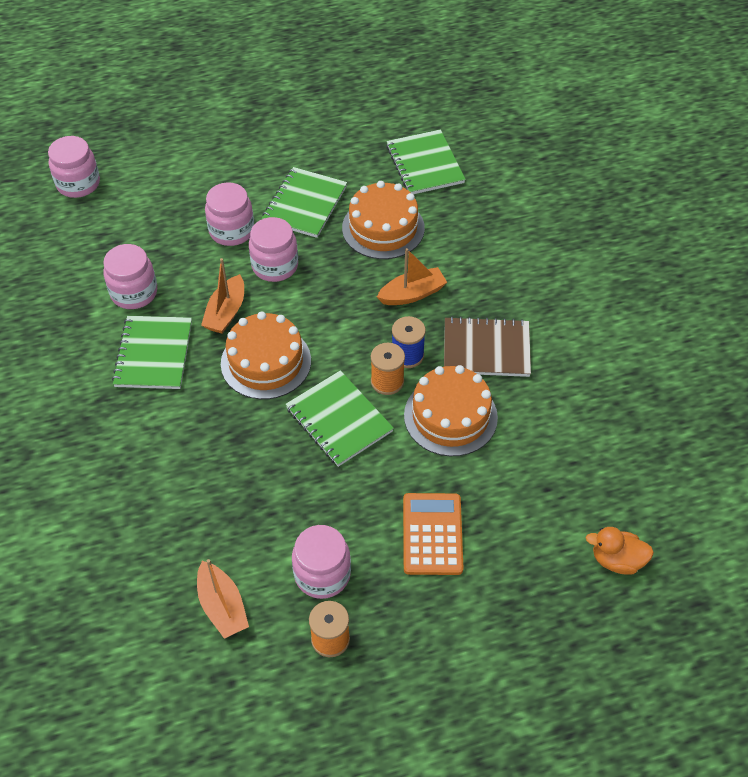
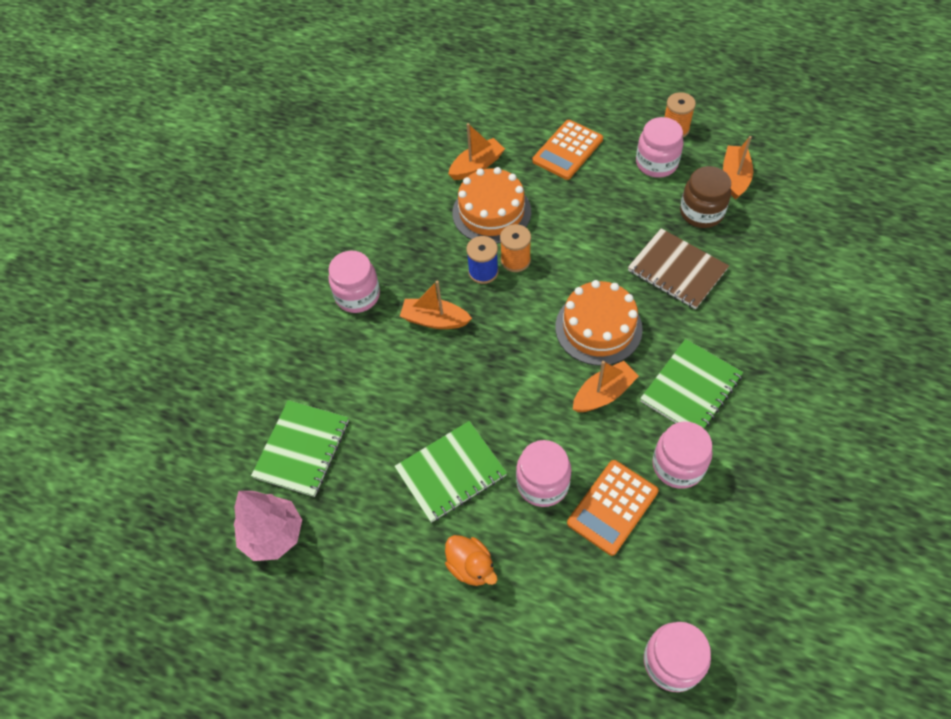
camera: 140 degrees left, 5 degrees up
(169, 242) = (612, 507): none -> orange calculator
(236, 537) = (701, 212): none -> brown jar
(275, 266) = (528, 417): pink jar -> pink jar (357, 295)
(339, 420) = (573, 252): green notebook -> none
(383, 228) = (403, 399): orange cake -> none
(393, 116) = (273, 535): none -> pink tree
(486, 349) = (421, 244): brown notebook -> brown notebook (677, 270)
(511, 458) = (477, 166): none -> orange boat
(616, 560) = (469, 85): orange duck -> orange duck (471, 566)

